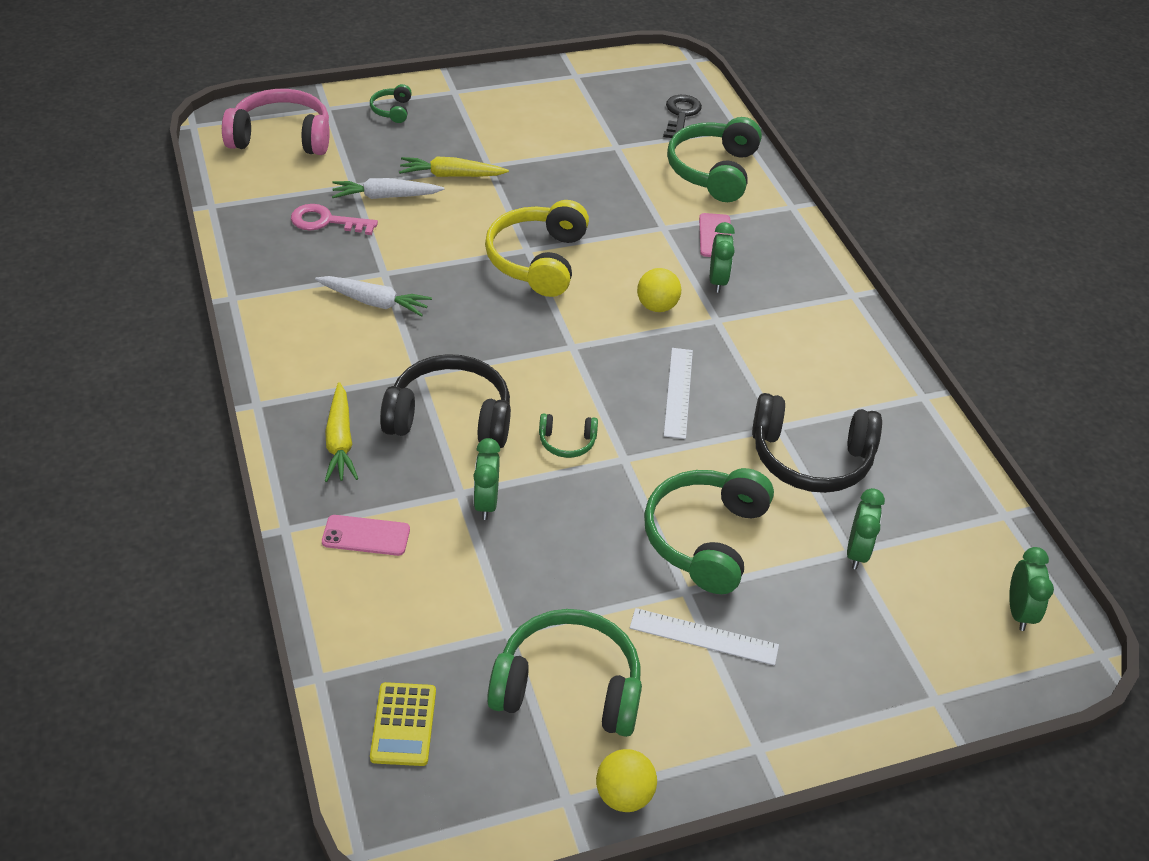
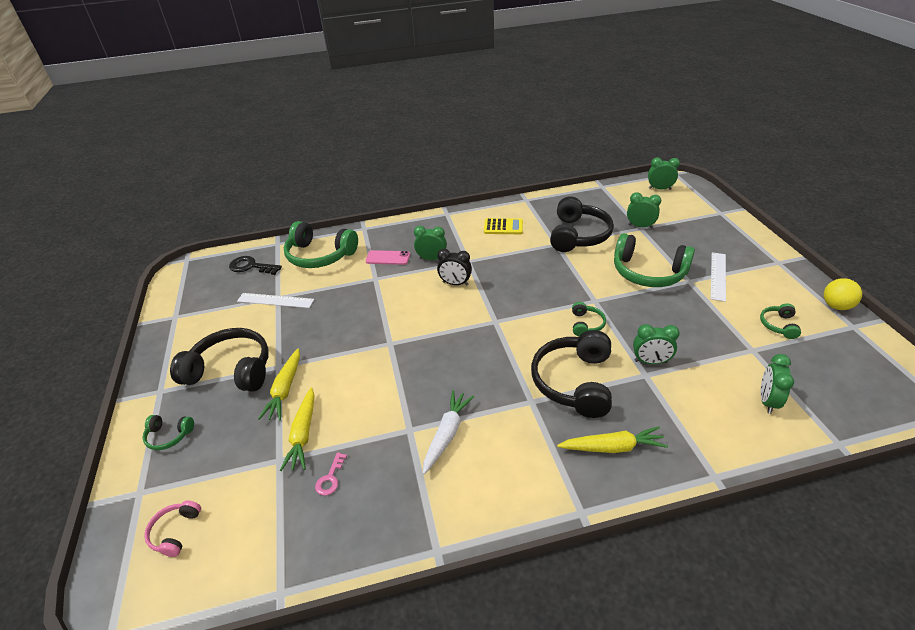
camera: 80 degrees left, 5 degrees down
(281, 137) = (175, 532): pink headphones -> pink headphones, size x0.47
(326, 221) = (330, 478): pink key -> pink key, size x0.59
(366, 536) = (703, 425): pink phone -> none
(385, 196) = (303, 434): white carrot -> yellow carrot
(402, 618) = (767, 401): none -> green clock
(403, 724) = (849, 396): yellow calculator -> yellow calculator (503, 227)
(483, 133) = (231, 370): none -> black headphones
(537, 260) = (403, 338): yellow headphones -> none
(568, 686) = (778, 325): green headphones -> green headphones, size x0.47
(657, 306) = (455, 283): yellow ball -> black clock
(678, 392) = (534, 278): white ruler -> white ruler (275, 300)

